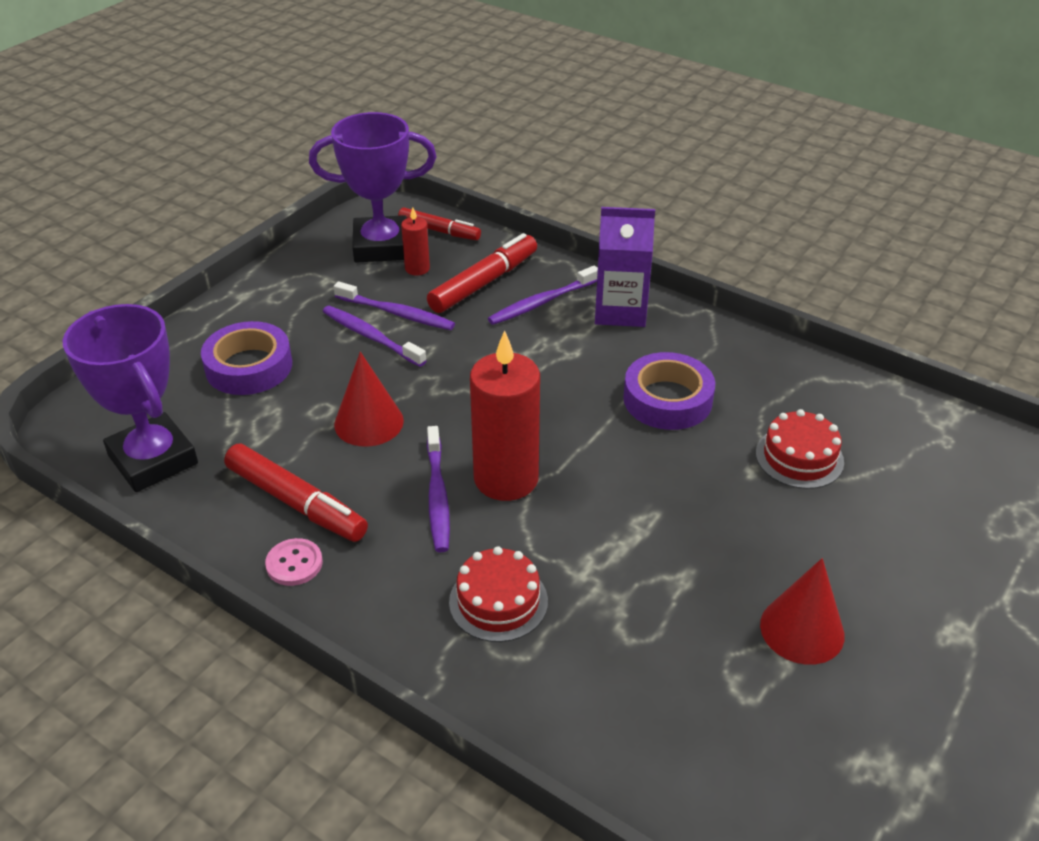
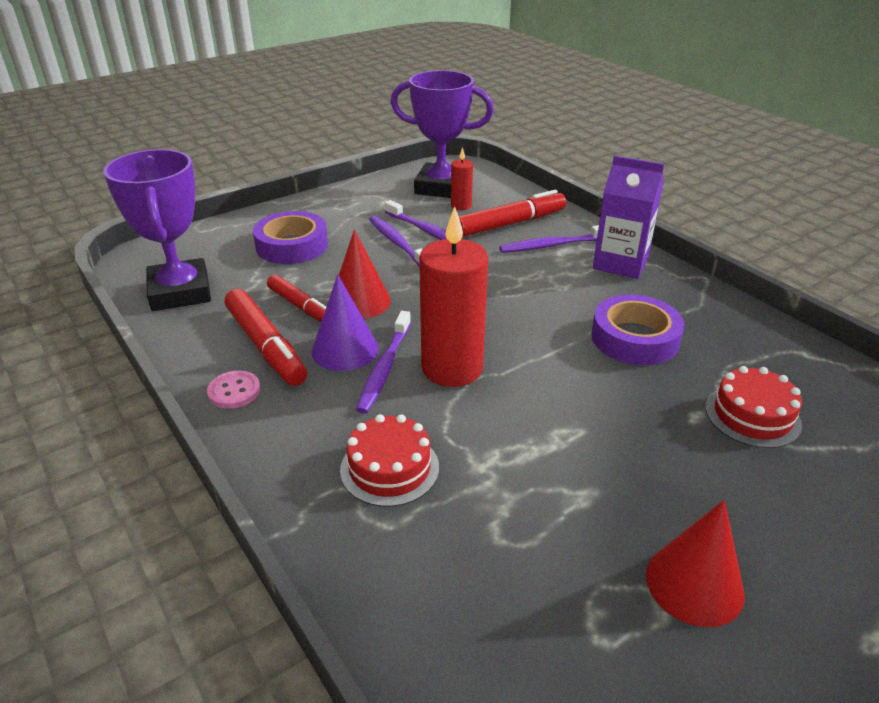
camera: 20 degrees right, 5 degrees down
(385, 485) = (345, 350): none -> purple cone
(439, 231) = (492, 184): red marker -> red marker (301, 306)

